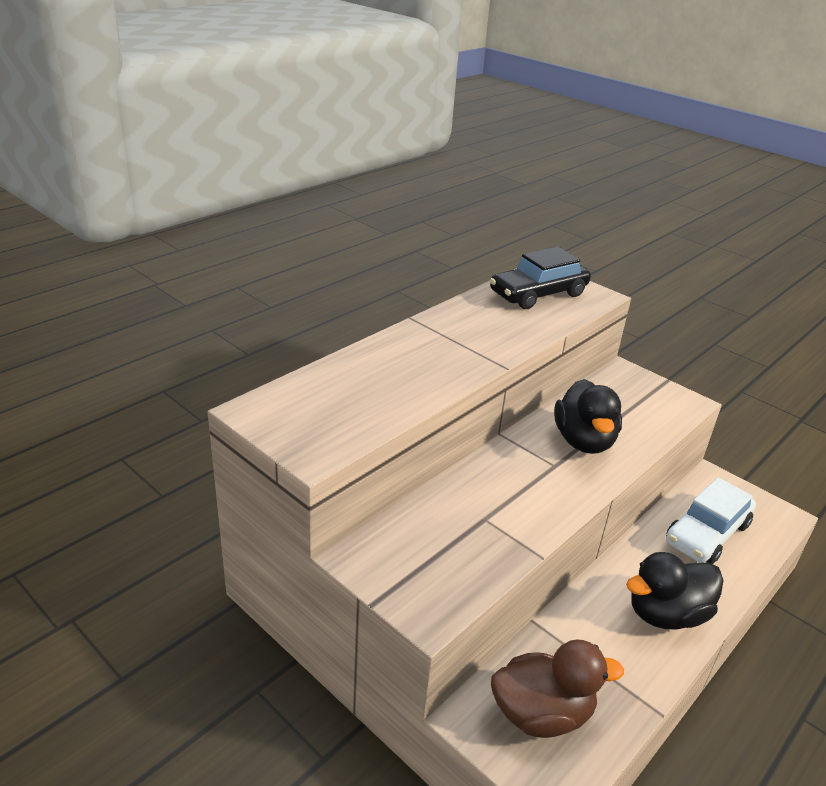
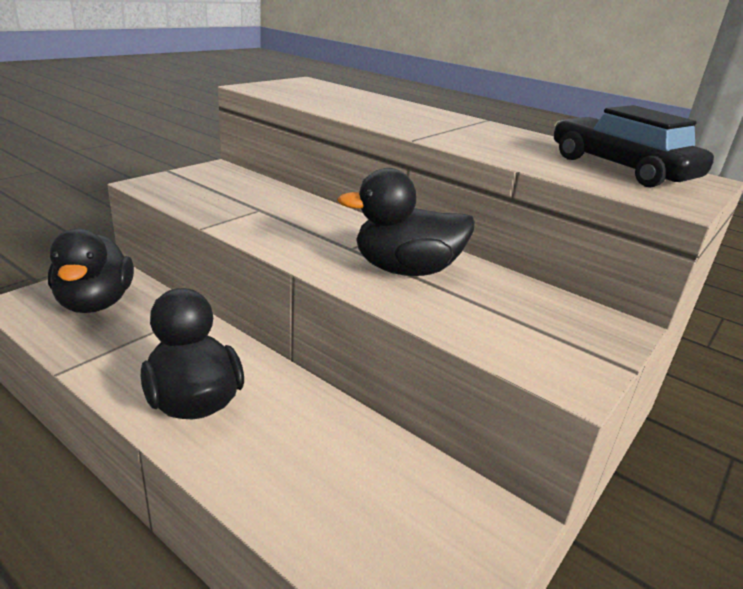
camera: 85 degrees right, 5 degrees down
(542, 713) = (95, 303): brown duck -> black duck
(707, 533) = (351, 478): white car -> none

